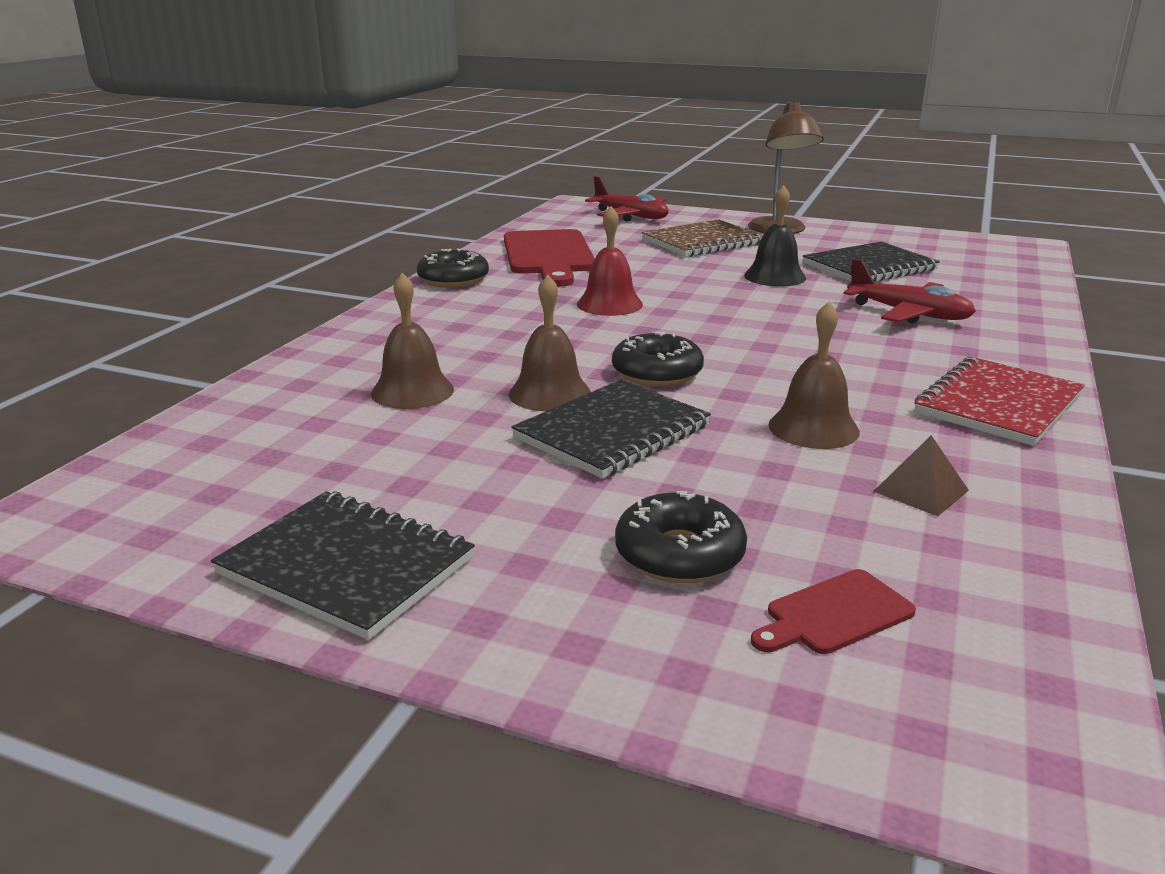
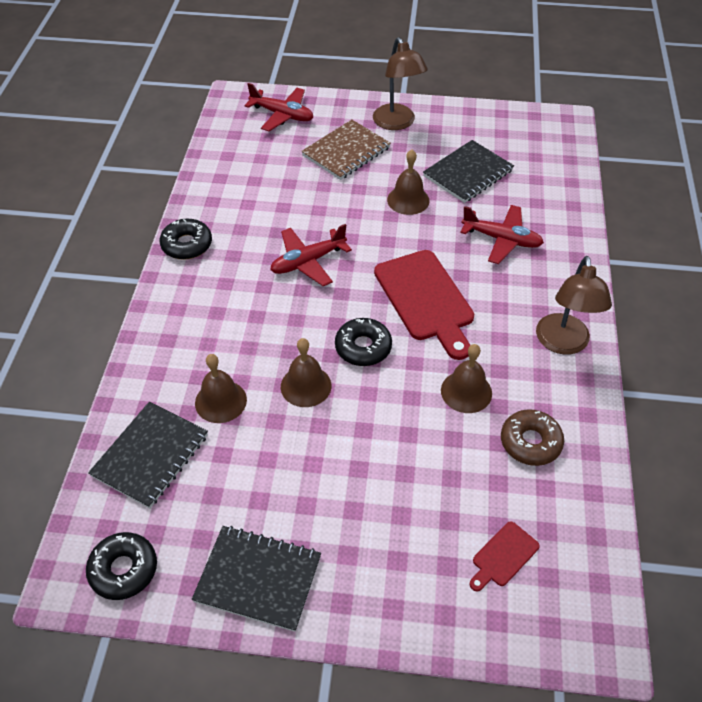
camera: 15 degrees left, 25 degrees up
(548, 255) = (242, 194): red cutting board -> red cutting board (425, 299)
(609, 304) = (308, 262): red bell -> red plane
(612, 432) = (355, 421): black notebook -> black notebook (150, 455)
(679, 554) = (421, 527): black donut -> black donut (123, 570)
(775, 276) = (408, 200): black bell -> brown bell
(920, 491) = (530, 442): brown pyramid -> brown donut
(998, 404) = (563, 344): red notebook -> brown lamp

